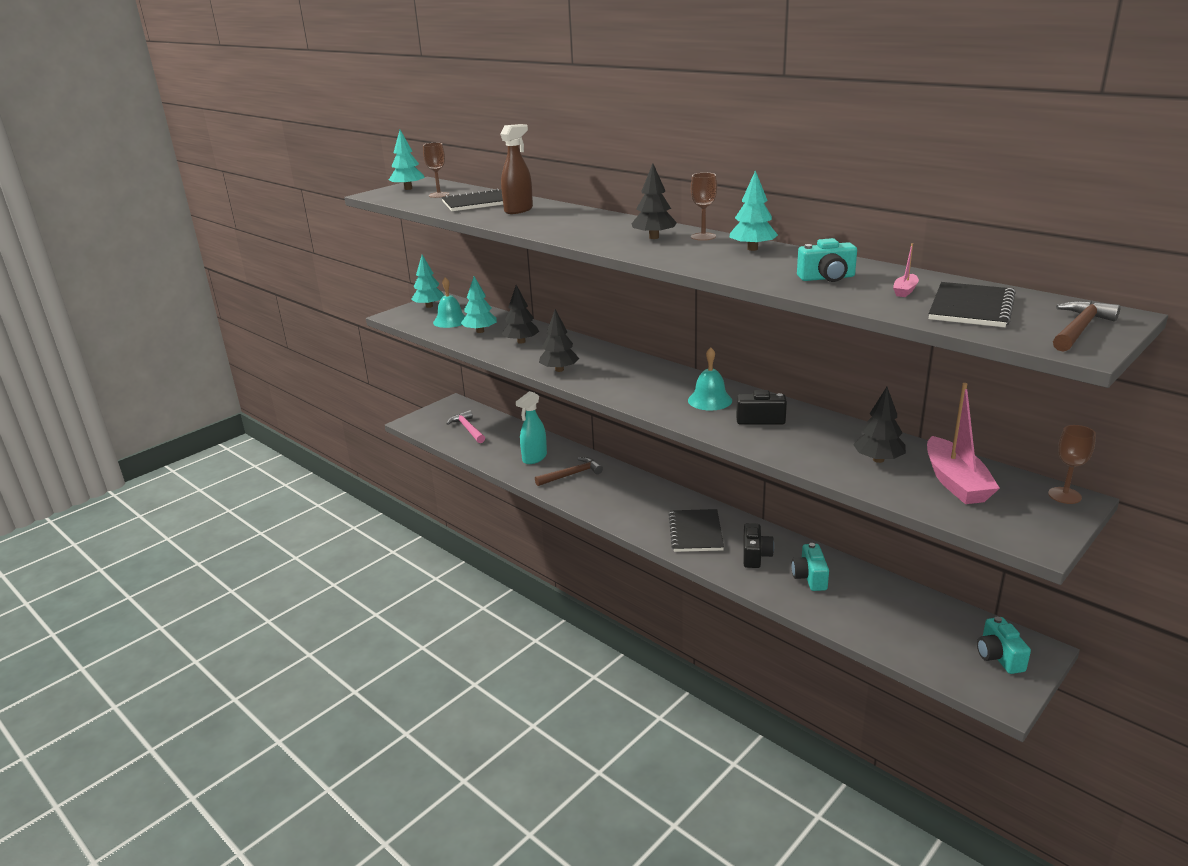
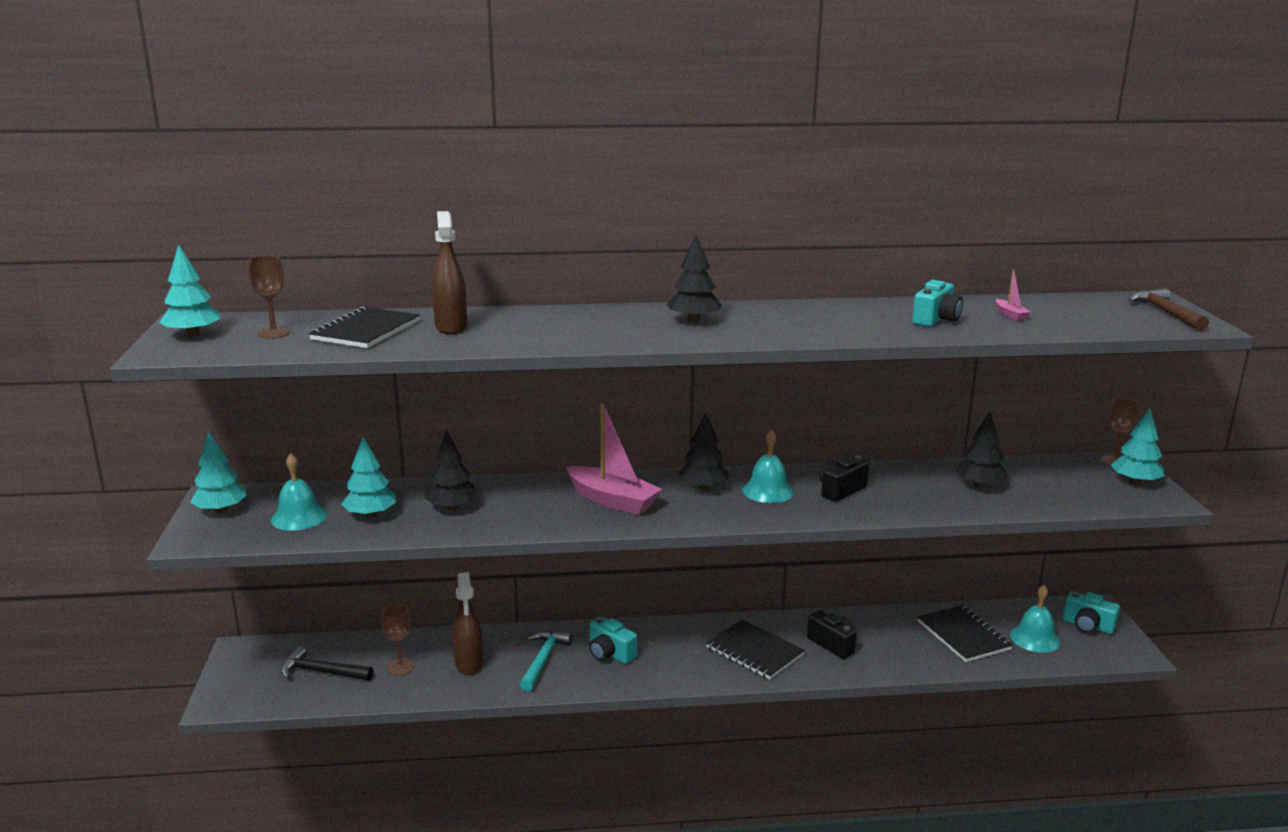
camera: 50 degrees left, 5 degrees down
(468, 429) = (321, 672): pink hammer -> black hammer
(534, 458) = (469, 663): turquoise spray bottle -> brown spray bottle
(559, 370) = (565, 520): black tree -> black tree (703, 488)
(571, 474) = (543, 660): brown hammer -> turquoise hammer
(703, 237) = (734, 309): brown goblet -> brown goblet (400, 667)
(752, 249) = (809, 310): turquoise tree -> turquoise tree (1135, 482)
(810, 577) = (898, 639): turquoise camera -> turquoise camera (610, 654)
(927, 637) = (1035, 638): none -> turquoise bell
(955, 482) = (1051, 480): pink boat -> pink boat (612, 500)
(971, 307) = (1079, 316): black notebook -> black notebook (963, 635)

